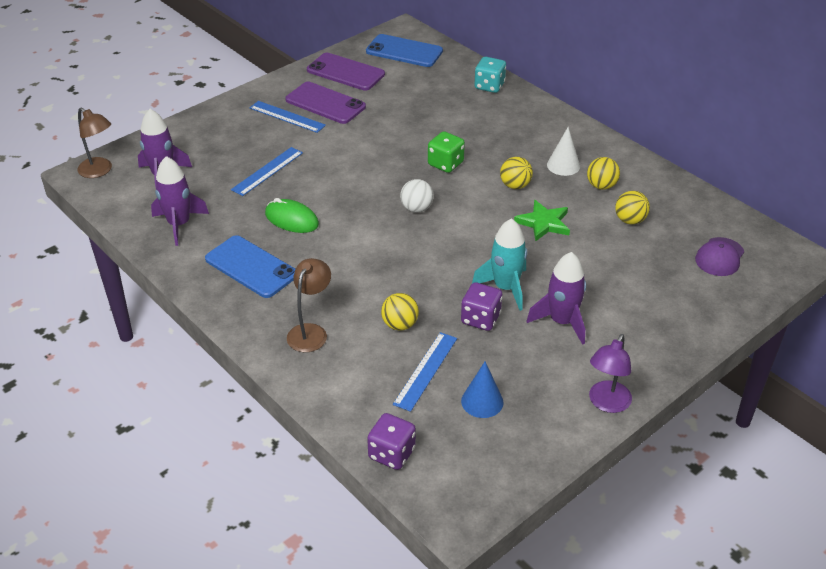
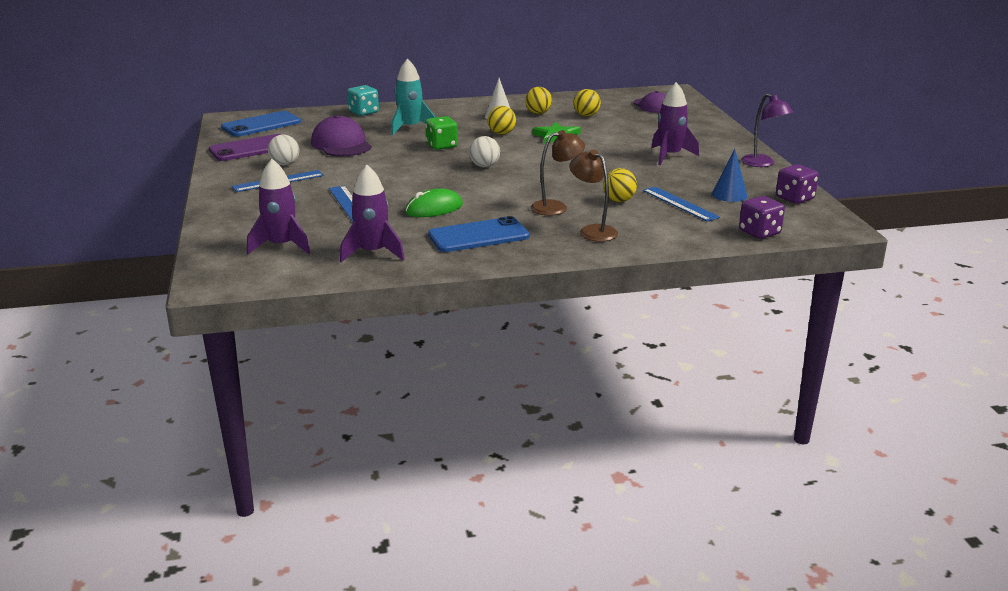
camera: 60 degrees left, 15 degrees down
(99, 171) = (221, 273): brown lamp -> brown lamp (556, 207)
(325, 103) = (285, 164): purple phone -> white ball
(397, 110) = (341, 144): none -> purple cap
(480, 319) = (641, 176): purple dice -> purple dice (794, 198)
(505, 288) = (615, 162): turquoise rocket -> turquoise rocket (410, 128)

